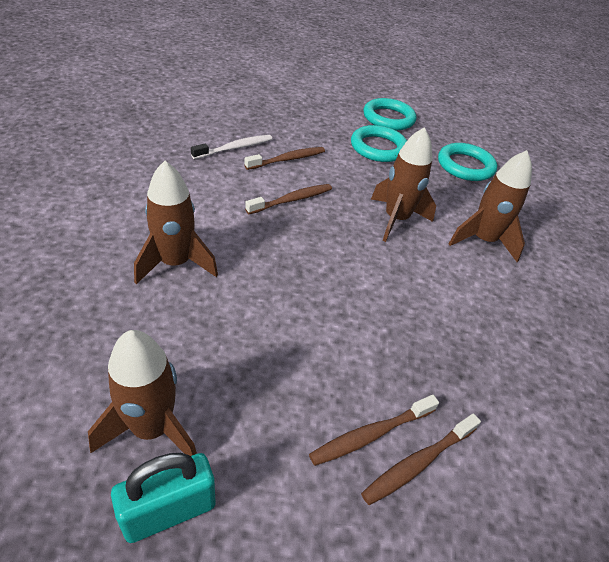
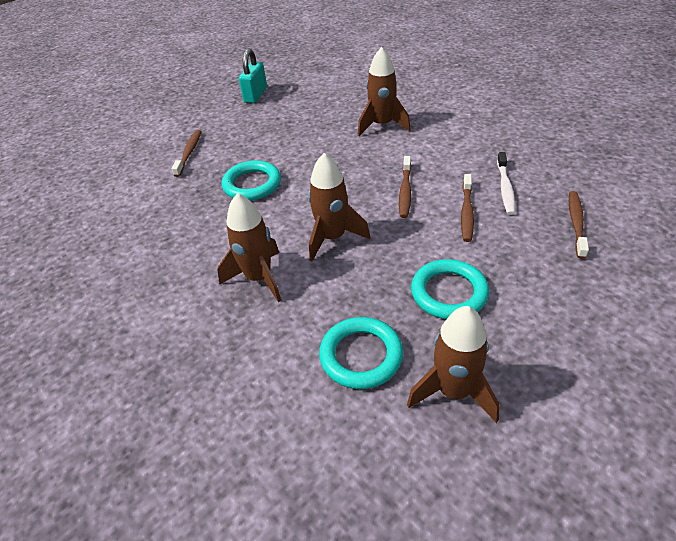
camera: 140 degrees right, 0 degrees up
(152, 428) = (290, 98): brown rocket -> brown rocket (453, 391)
(371, 434) = (216, 146): brown toothbrush -> brown toothbrush (576, 223)
(388, 118) = (515, 349): turquoise ring -> turquoise ring (252, 184)

